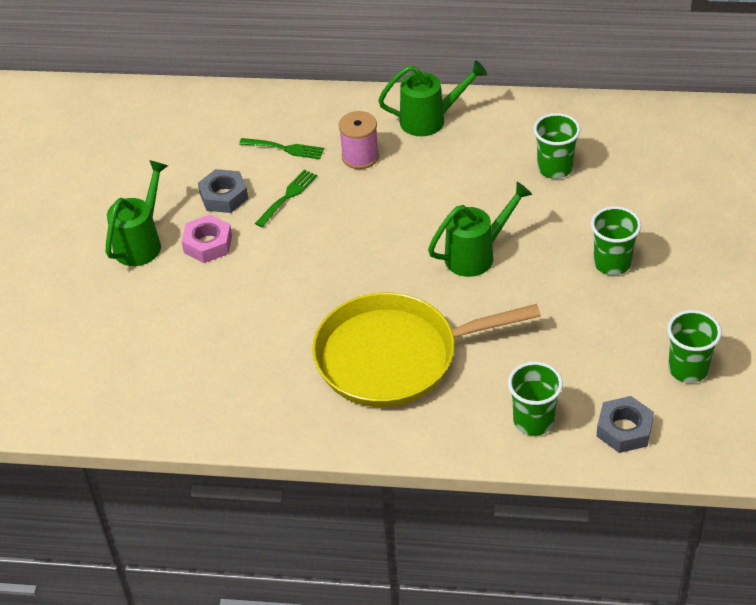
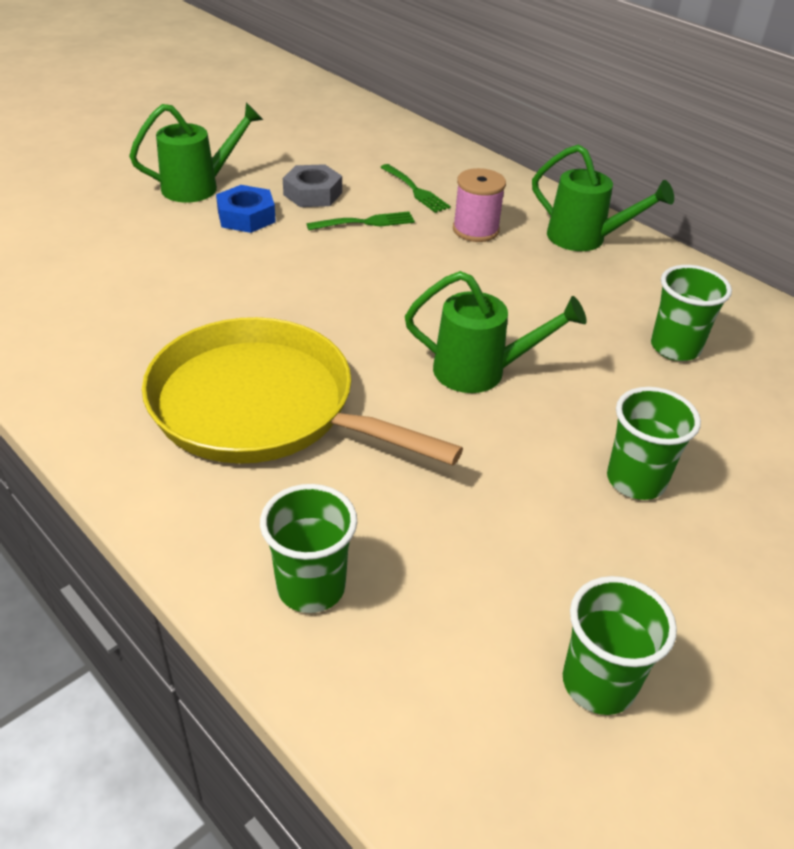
camera: 35 degrees right, 5 degrees down
(208, 244) = (246, 217): pink nut -> blue nut
(624, 429) = (410, 694): grey nut -> none

